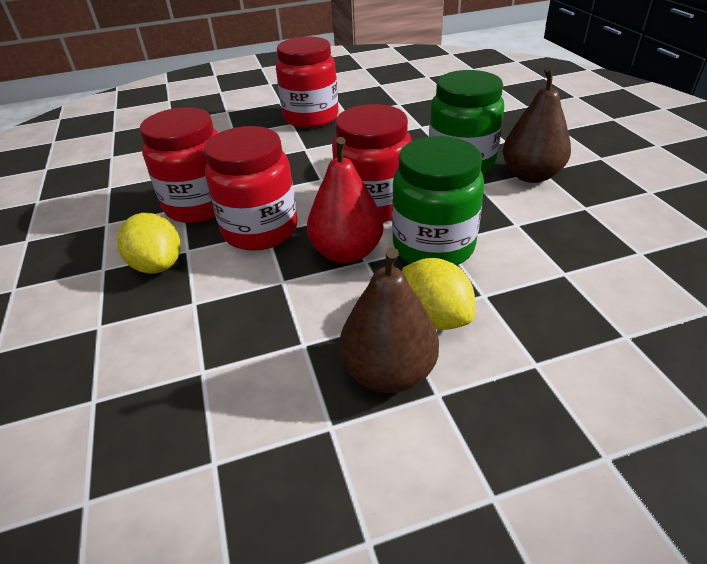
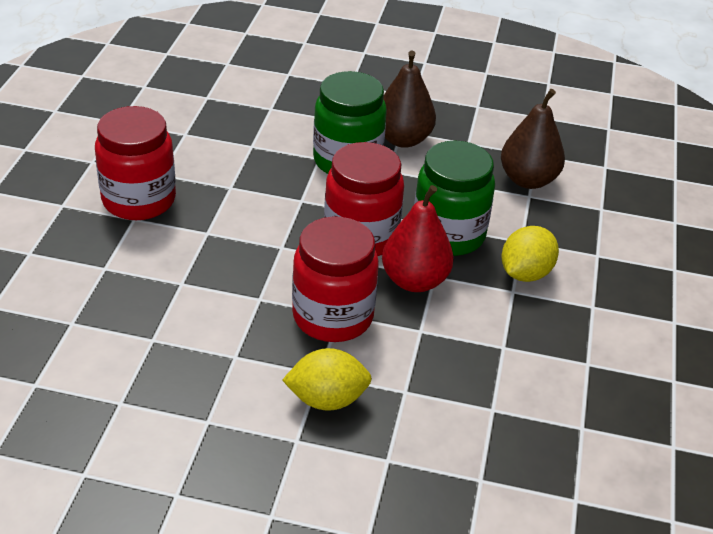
camera: 65 degrees left, 0 degrees up
(200, 205) = (244, 342): red jar -> none
(388, 371) = (560, 318): brown pear -> brown pear (528, 180)
(434, 317) = (525, 273): yellow lemon -> yellow lemon turned 45 degrees counterclockwise

